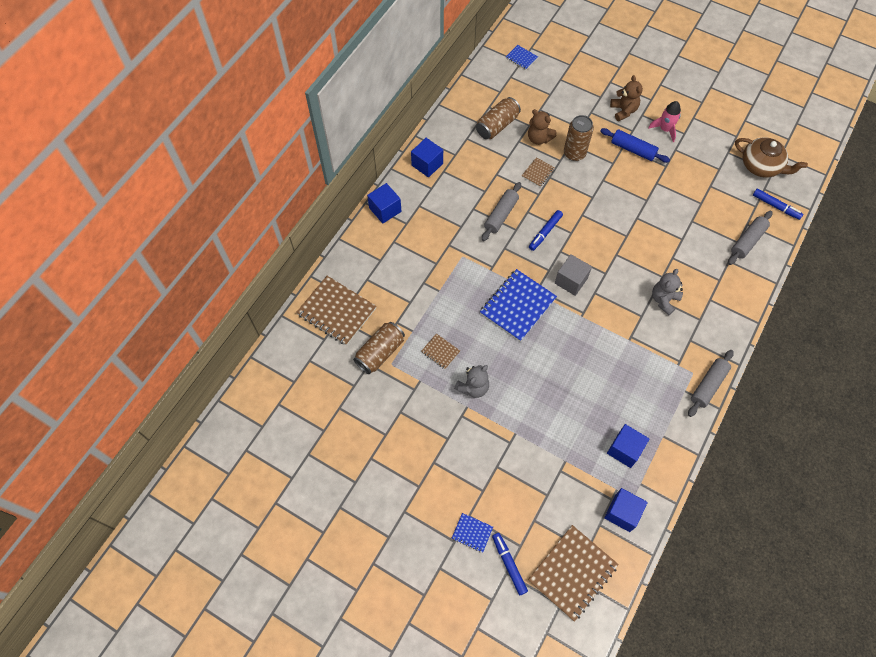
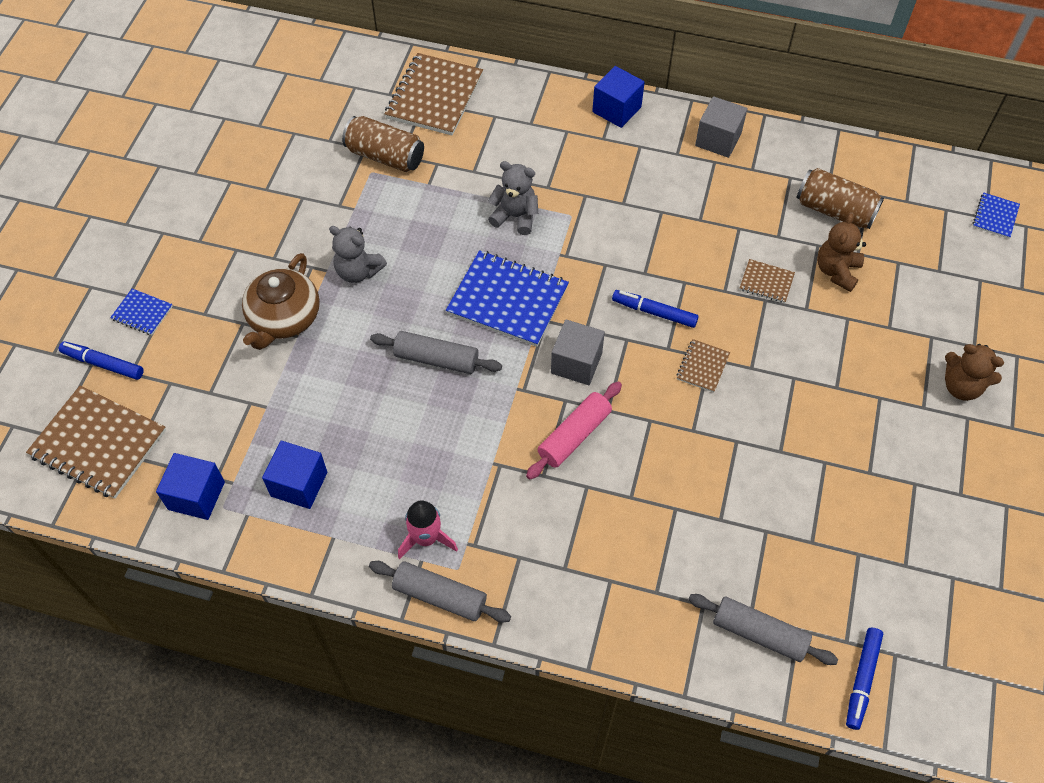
camera: 75 degrees right, 5 degrees down
(427, 164) = (718, 139): blue cube -> grey cube
(440, 352) = (404, 222): brown notebook -> brown notebook (702, 367)
(472, 533) = (142, 313): blue notebook -> blue notebook turned 75 degrees counterclockwise
(501, 215) = (664, 248): grey rolling pin -> grey rolling pin (436, 359)
(509, 564) = (103, 364): blue marker -> blue marker turned 120 degrees counterclockwise
(574, 153) = (830, 327): brown can -> none
(619, 294) = (574, 435): none -> pink rolling pin
(623, 111) = (961, 386): brown teddy bear -> brown teddy bear turned 60 degrees clockwise
(633, 149) = (881, 414): blue rolling pin -> none
(664, 300) = (585, 505): grey teddy bear -> grey teddy bear (515, 216)
(665, 129) = (952, 460): pink rocket -> pink rocket (426, 538)
(761, 166) = (948, 643): brown teapot -> brown teapot (284, 318)

